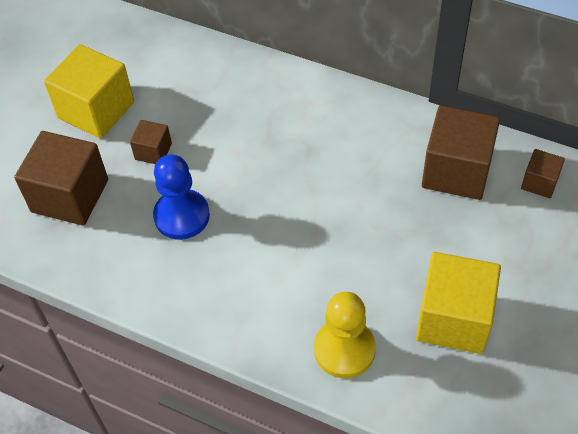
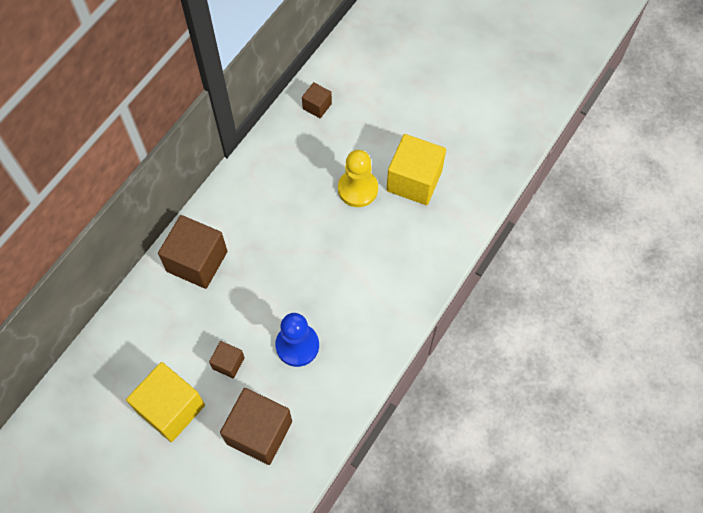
camera: 85 degrees left, 10 degrees up
(344, 350) = (427, 249): yellow pawn -> yellow pawn (358, 189)
(456, 171) = (296, 153): brown cube -> brown cube (197, 261)

